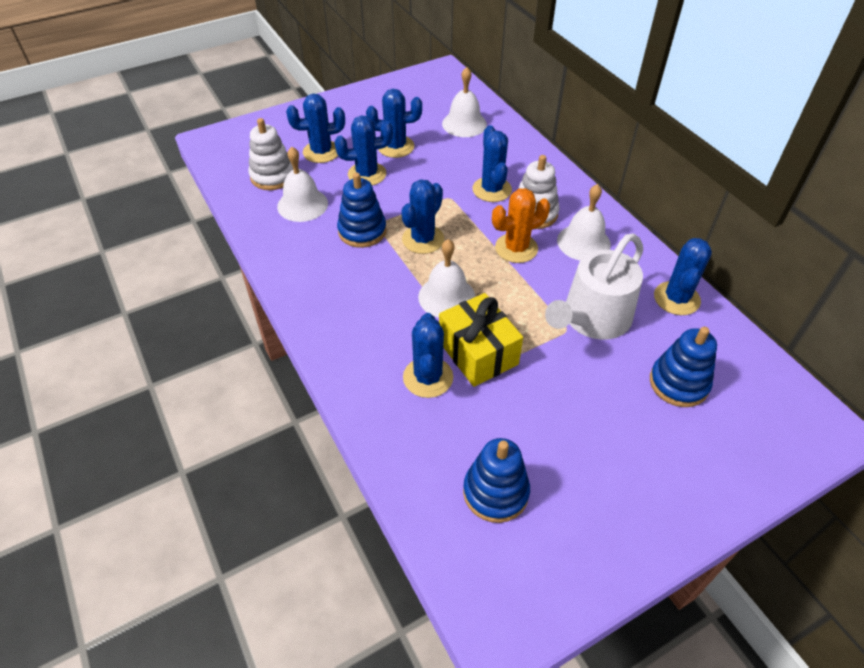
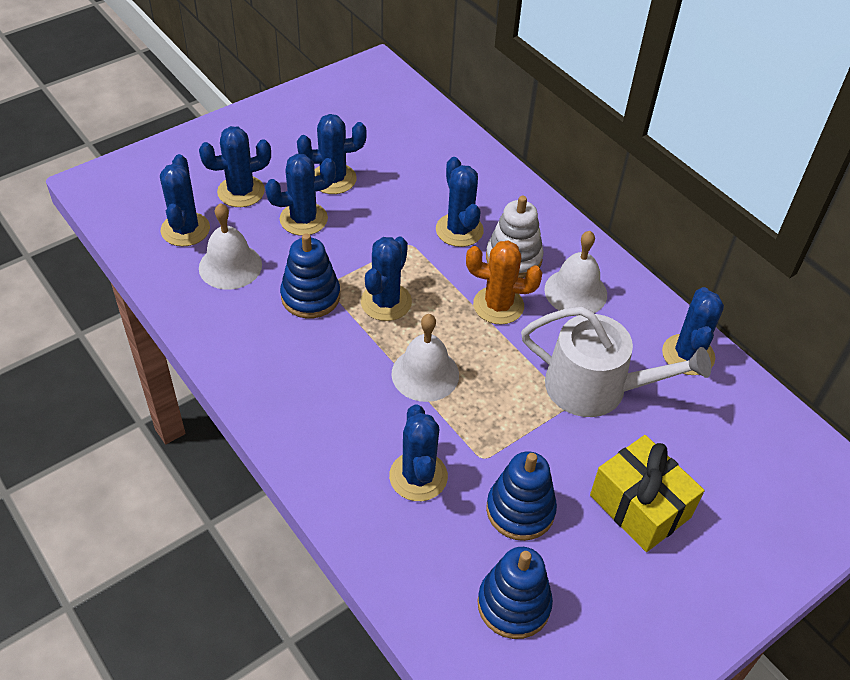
camera: 10 degrees left, 0 degrees up
(273, 176) = (185, 229): white stacking toy -> blue cactus
(464, 124) = (413, 142): white bell -> none
(478, 353) = (471, 441): yellow gift -> yellow gift (640, 506)
(516, 248) = (498, 305): orange cactus -> orange cactus turned 45 degrees clockwise
(592, 319) = (596, 388): white watering can -> white watering can turned 105 degrees counterclockwise
(678, 383) = (699, 457): blue stacking toy -> blue stacking toy (520, 510)

